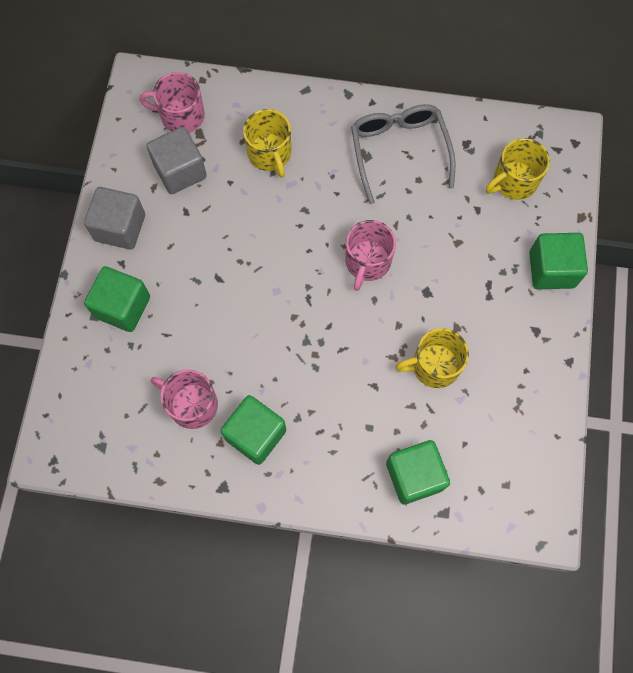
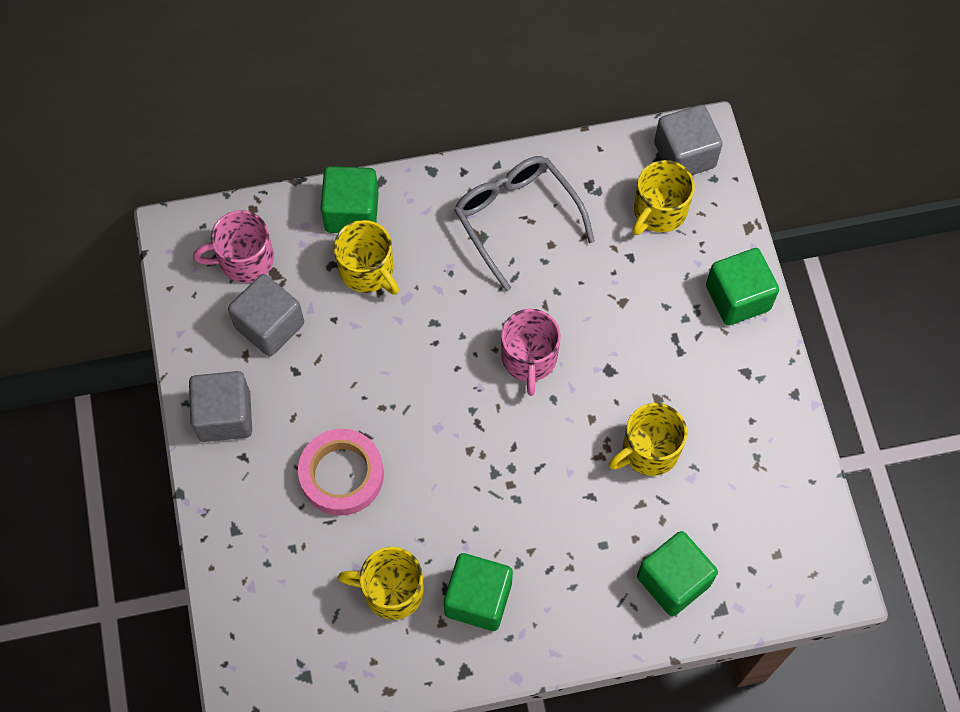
camera: 20 degrees left, 5 degrees down
(123, 307) = (265, 507): green cube -> green cube (352, 212)
(189, 302) = (341, 475): none -> pink tape
(192, 404) = (391, 591): pink mug -> yellow mug
(551, 144) = (684, 155): none -> grey cube

